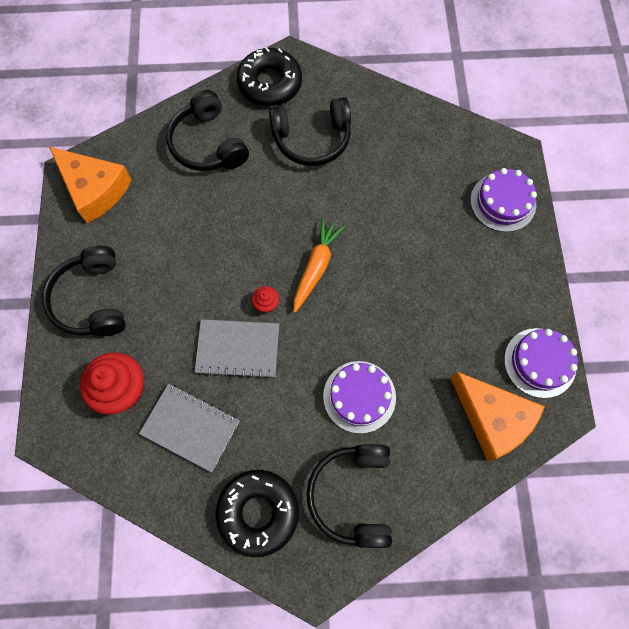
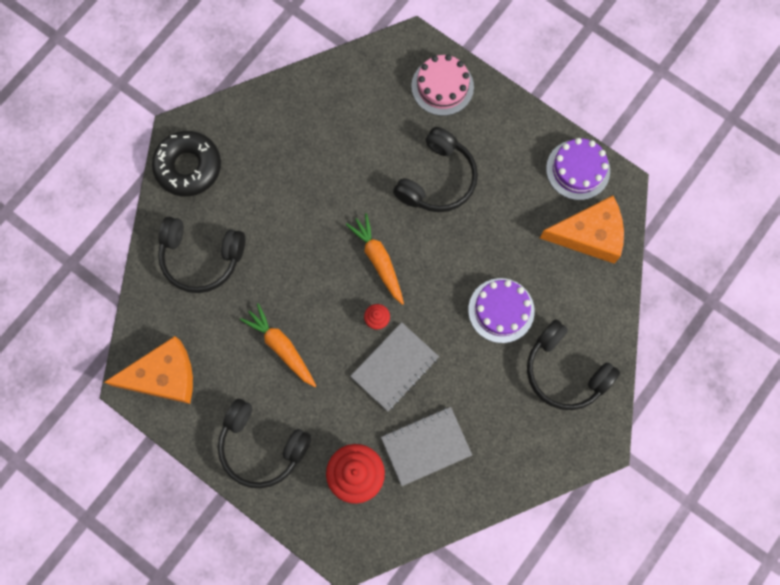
camera: 50 degrees left, 5 degrees up
(184, 252) = (281, 347): none -> orange carrot
(258, 512) = (525, 444): black donut -> none
(312, 139) = (268, 176): black headphones -> black headphones (437, 179)
(503, 202) = (442, 86): purple cake -> pink cake

